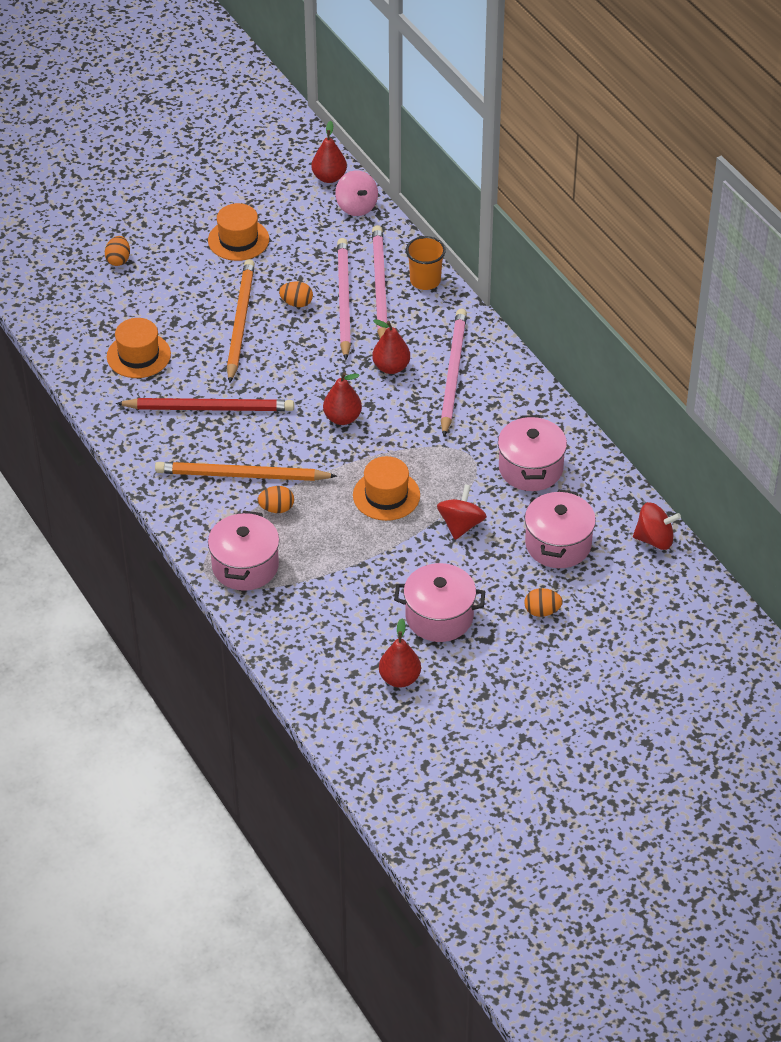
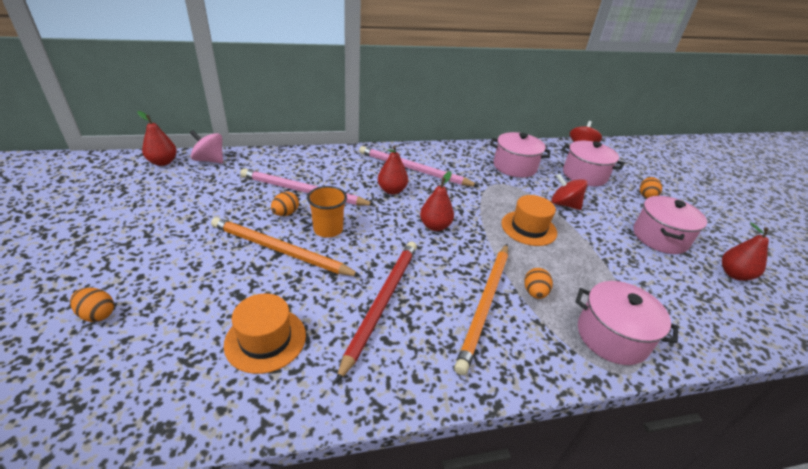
camera: 75 degrees left, 10 degrees down
(238, 240) = (174, 223): orange hat -> none
(356, 206) = (210, 160): pink spinning top -> pink spinning top turned 150 degrees counterclockwise
(379, 287) = (304, 173): pink pencil -> none
(425, 280) = (315, 156): orange cup -> orange cup (328, 229)

